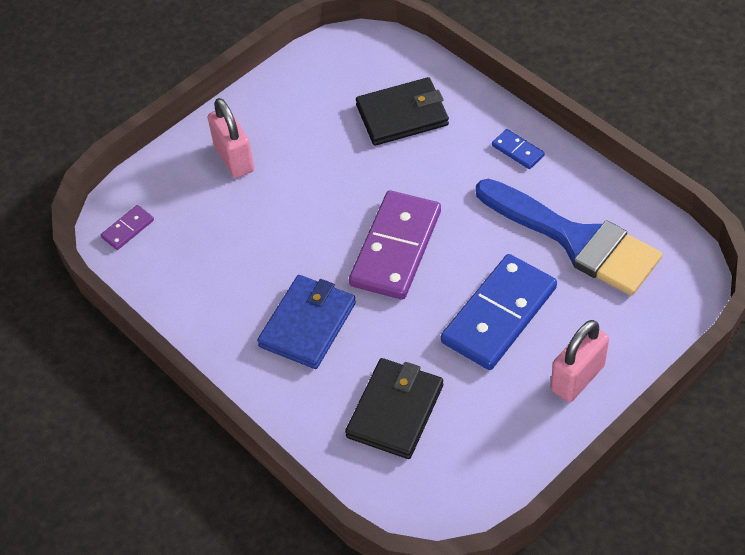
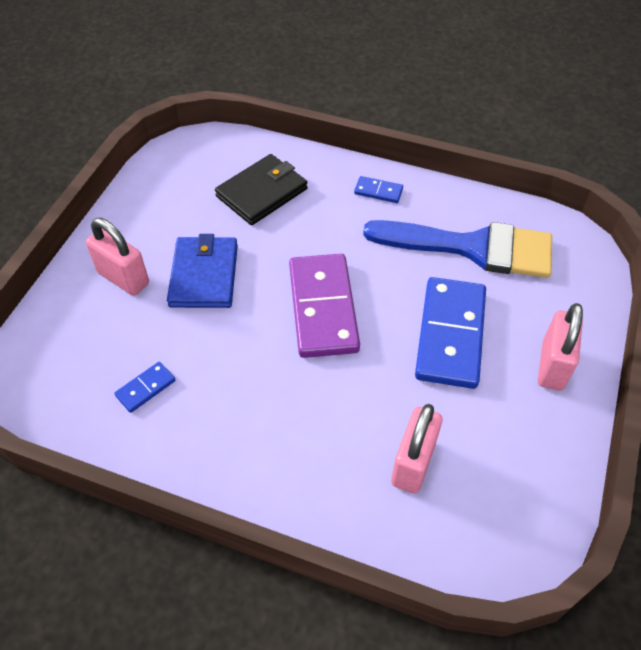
camera: 30 degrees left, 0 degrees up
(128, 229) = (43, 382): purple domino -> none
(206, 264) = (146, 388): none -> blue domino
(307, 324) = (280, 410): blue wallet -> blue wallet (204, 275)
(395, 411) = (413, 463): black wallet -> pink padlock

